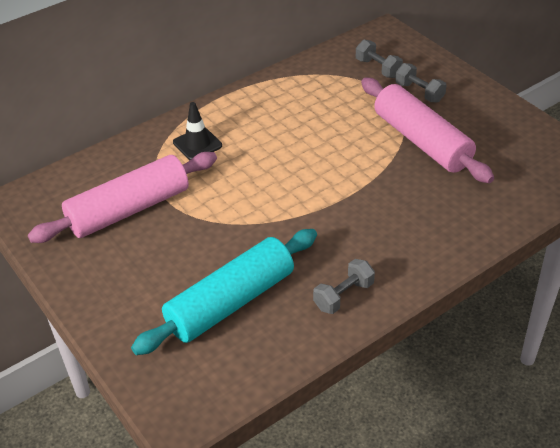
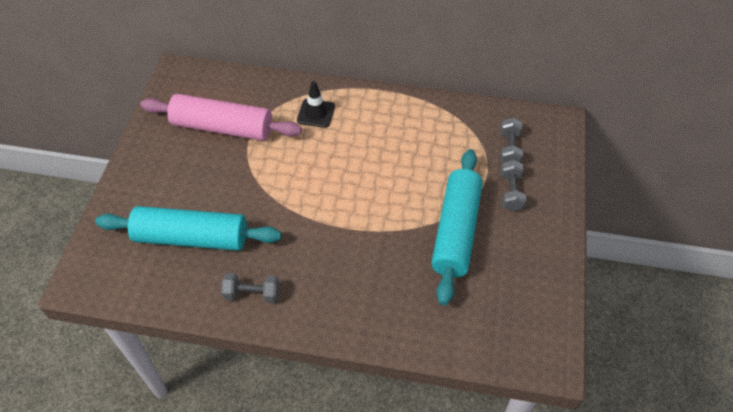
camera: 45 degrees right, 10 degrees up
(422, 141) = (456, 231): pink rolling pin -> turquoise rolling pin

